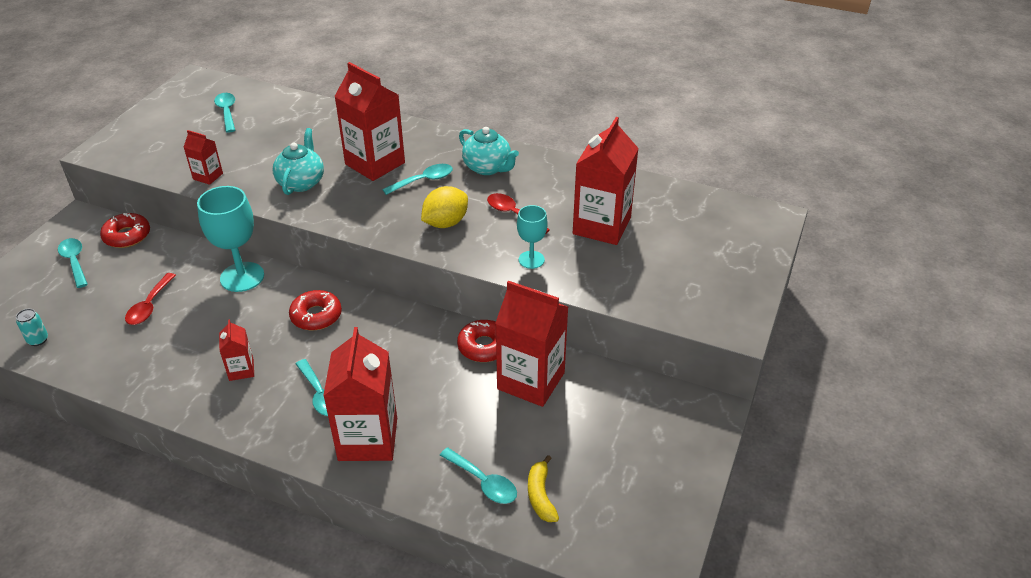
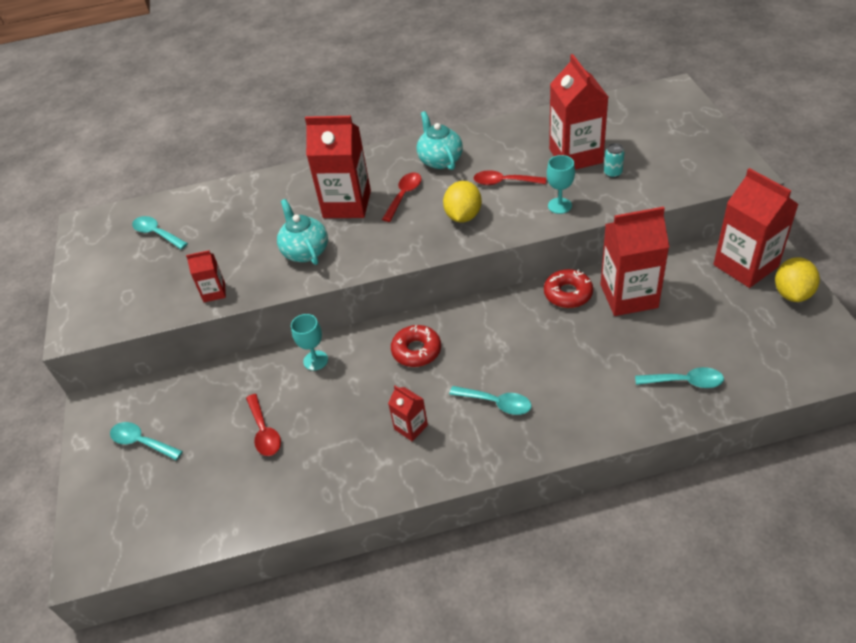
camera: 30 degrees left, 5 degrees up
(38, 340) = (197, 524): turquoise can -> turquoise can (612, 173)
(127, 236) = (164, 392): red donut -> none
(242, 277) = (315, 360): turquoise goblet -> turquoise goblet, size x0.57
(368, 439) = (572, 409): red carton -> red carton (745, 266)
(423, 181) = (404, 196): turquoise spoon -> red spoon
(488, 168) = (440, 160): turquoise teapot -> turquoise teapot turned 120 degrees counterclockwise
(540, 495) = (730, 364): yellow banana -> none
(680, 475) = (792, 293): none -> yellow lemon

